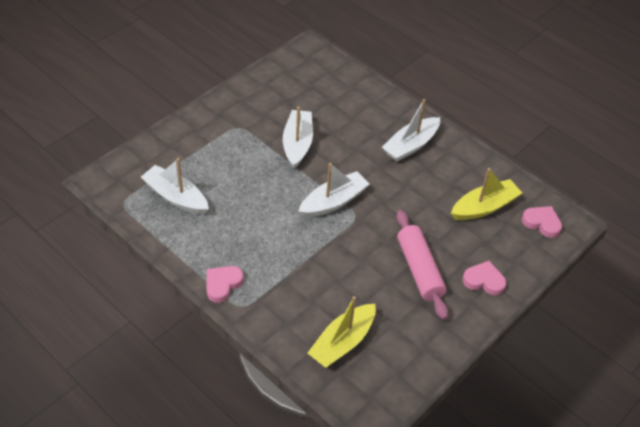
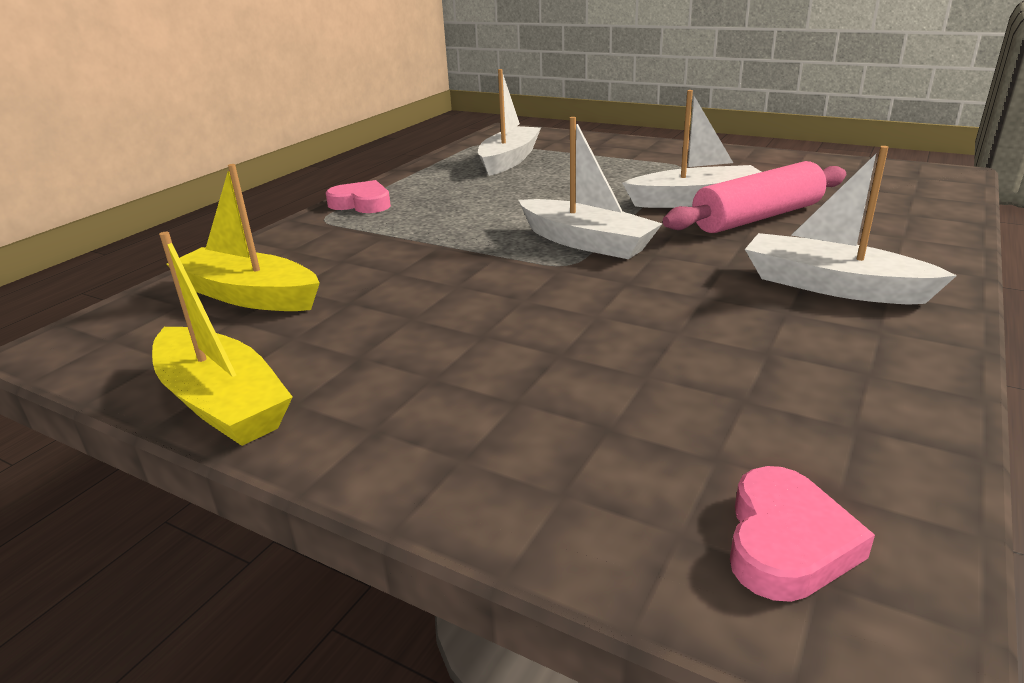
camera: 80 degrees right, 20 degrees down
(419, 270) = (458, 345): pink rolling pin -> pink rolling pin (757, 217)
(484, 207) = (740, 409): yellow boat -> yellow boat (222, 402)
(484, 281) = (460, 442): pink heart -> none

